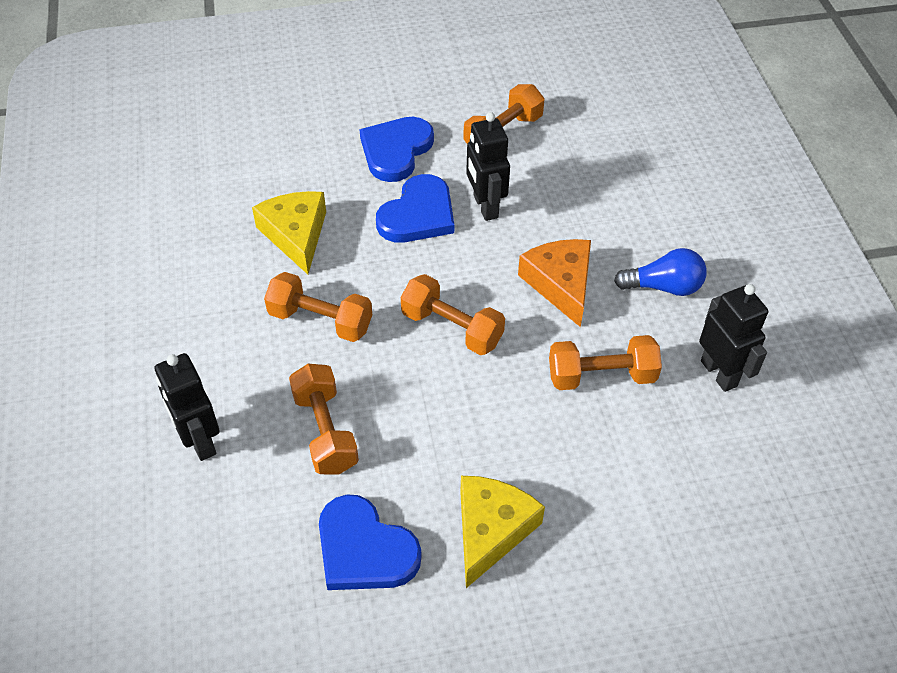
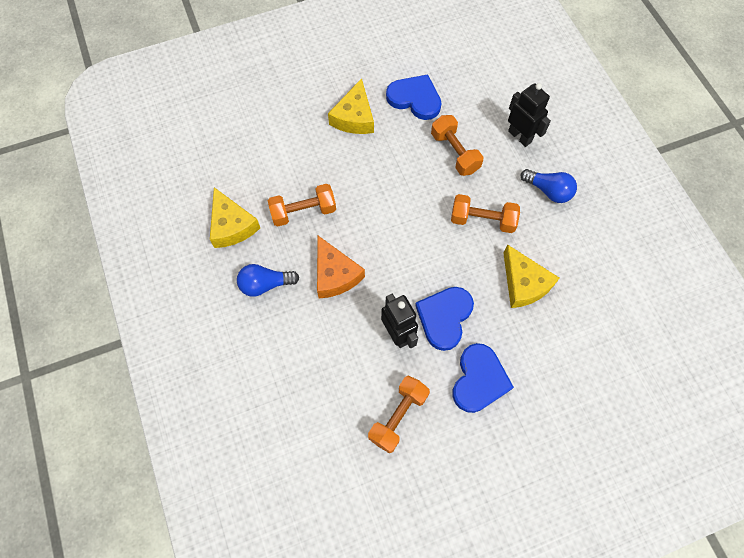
camera: 170 degrees right, 15 degrees up
(198, 346) = (548, 191): none -> blue light bulb
(452, 328) = (399, 229): orange dumbbell -> none
(719, 373) = (231, 225): black robot -> yellow cheese

